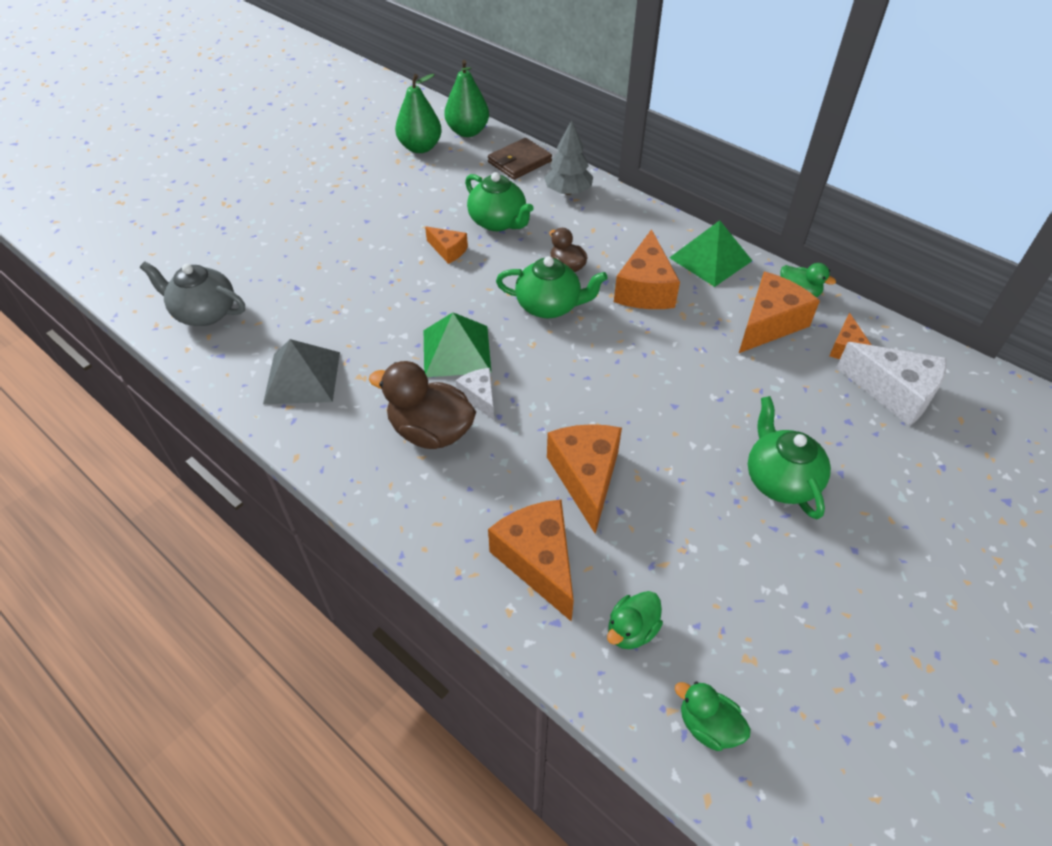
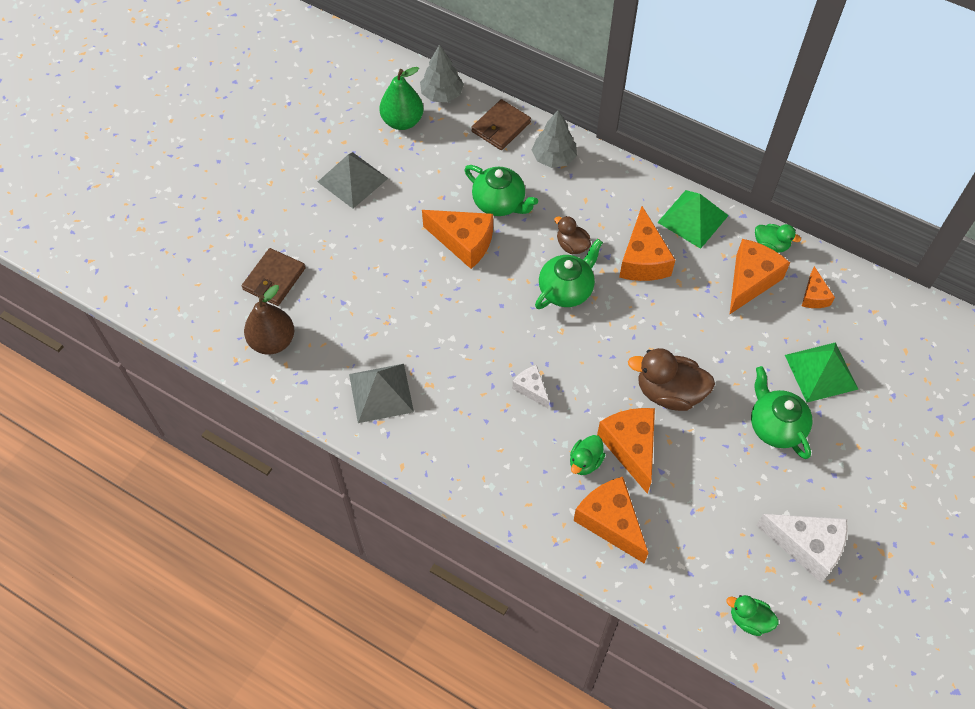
camera: 10 degrees left, 10 degrees up
(204, 313) = (273, 341): grey teapot -> brown pear
(233, 258) = (274, 279): none -> brown wallet
(351, 186) = (352, 180): none -> grey pyramid
(431, 431) = (501, 427): brown duck -> brown duck (669, 392)
(448, 250) = (464, 242): orange cheese -> orange cheese, size x1.82
(456, 351) = (500, 347): green pyramid -> green pyramid (821, 372)
(467, 132) = (442, 94): green pear -> grey tree
(549, 306) = (566, 290): green teapot -> green teapot turned 45 degrees counterclockwise
(631, 630) = (687, 562): green duck -> green duck (585, 462)
(894, 393) = (854, 334): white cheese -> white cheese (806, 546)

